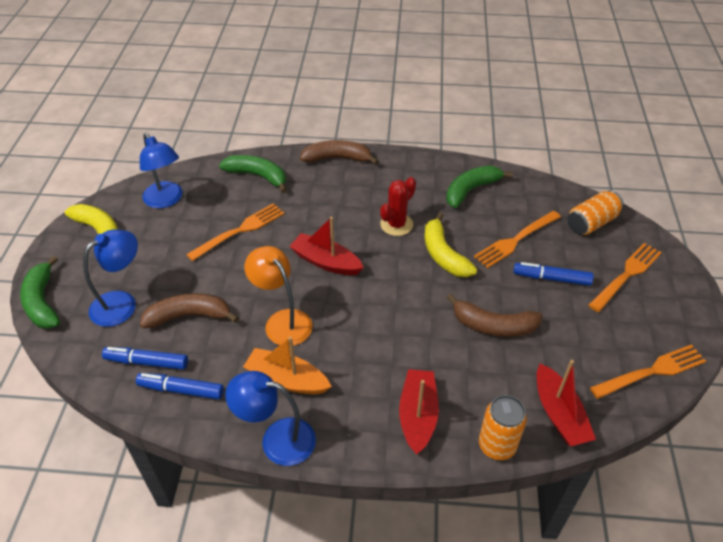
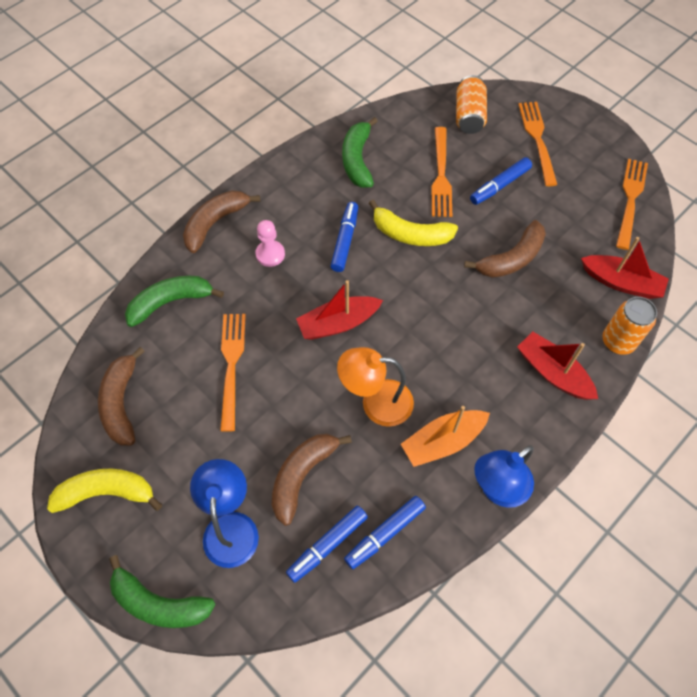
camera: 50 degrees left, 15 degrees up
(166, 200) = (121, 403): blue lamp -> brown banana
(343, 196) = (270, 254): none -> pink pawn
(396, 224) = (345, 240): red cactus -> blue marker

